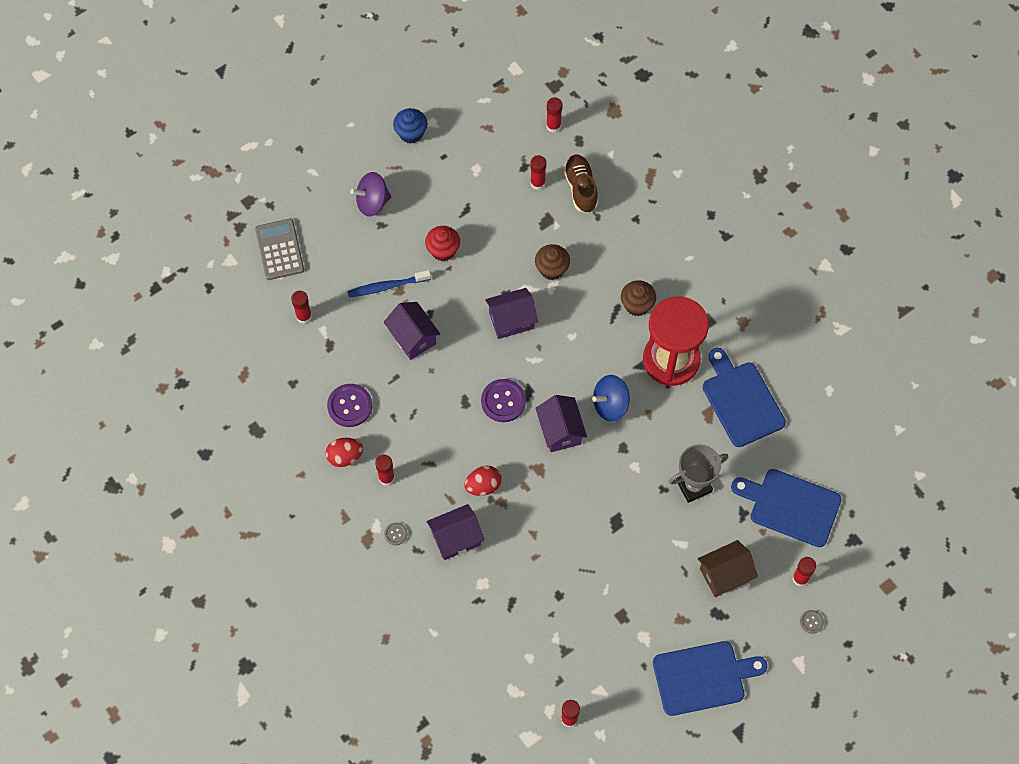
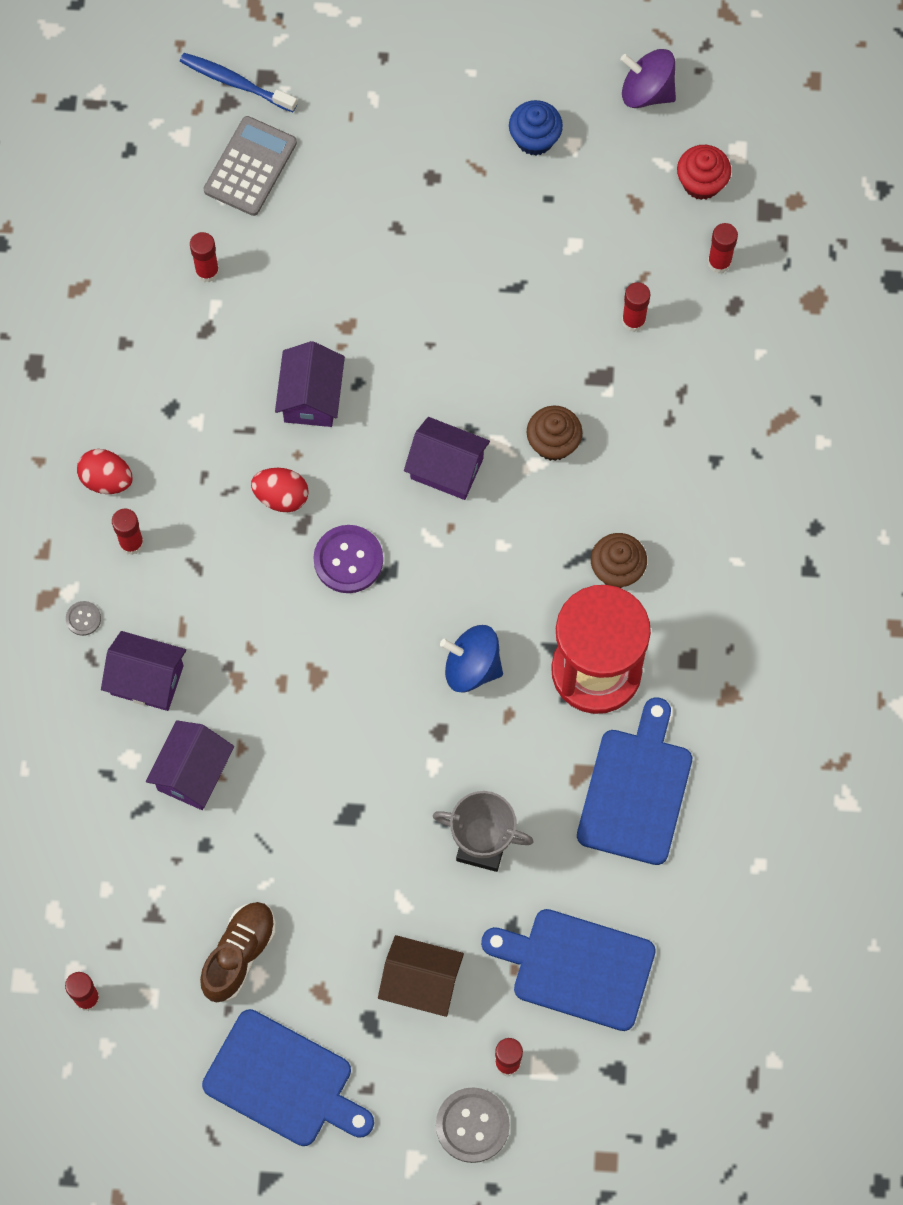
camera: 40 degrees right, 5 degrees up
(350, 406) = (165, 423): purple button -> none
(372, 202) = (411, 191): purple spinning top -> purple spinning top (647, 91)
(387, 286) = (336, 310): blue toothbrush -> blue toothbrush (235, 83)
(443, 250) = (442, 317): red cupcake -> red cupcake (701, 183)
(483, 486) = (234, 643): red egg -> red egg (281, 496)
(560, 431) = (383, 650): purple house -> purple house (193, 773)
(581, 188) = (681, 368): brown shoe -> brown shoe (239, 954)
(791, 506) = (577, 968): blue cutting board -> blue cutting board turned 45 degrees counterclockwise
(811, 622) = (472, 1125): grey button -> grey button, size x2.00

